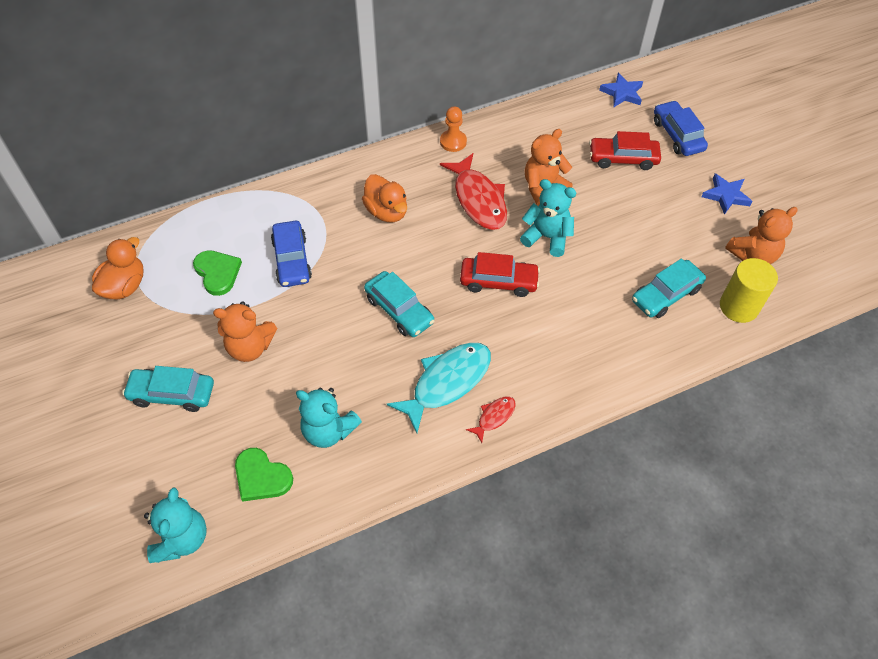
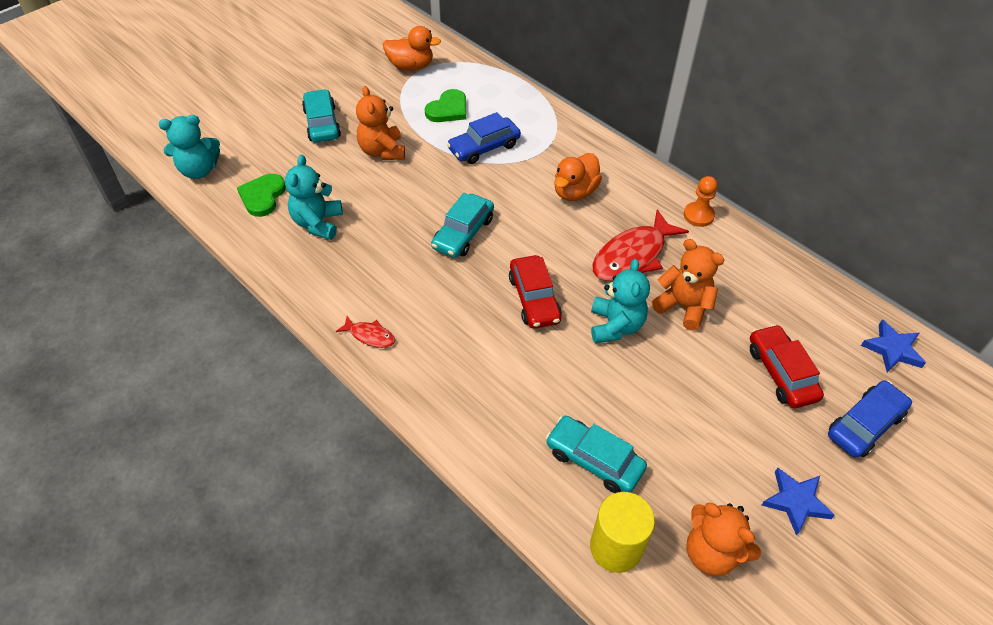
camera: 70 degrees right, 5 degrees down
(447, 382) = (396, 289): turquoise fish -> none

